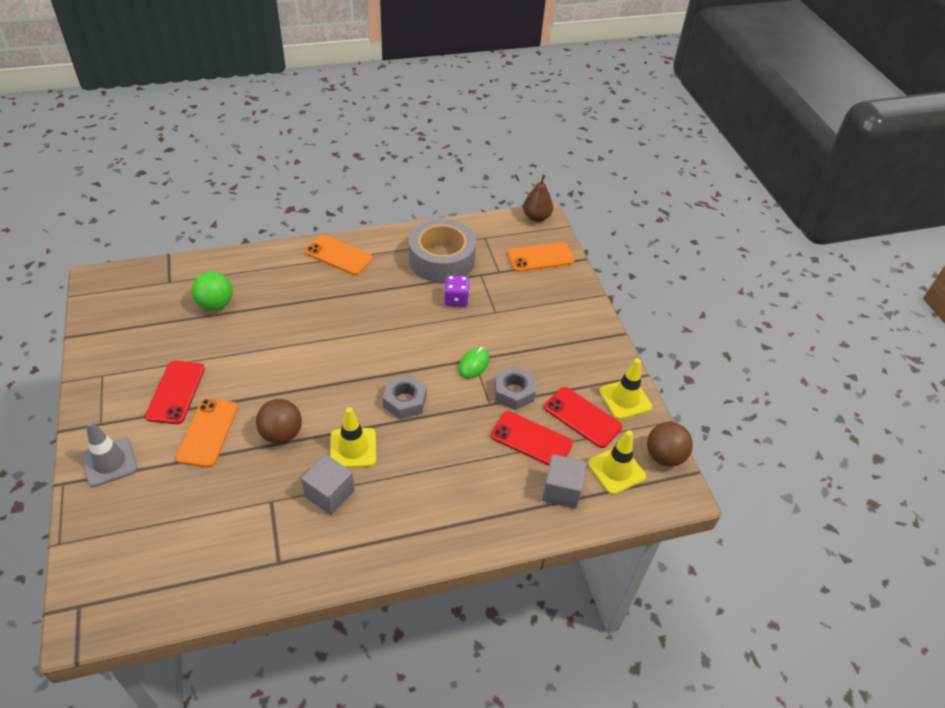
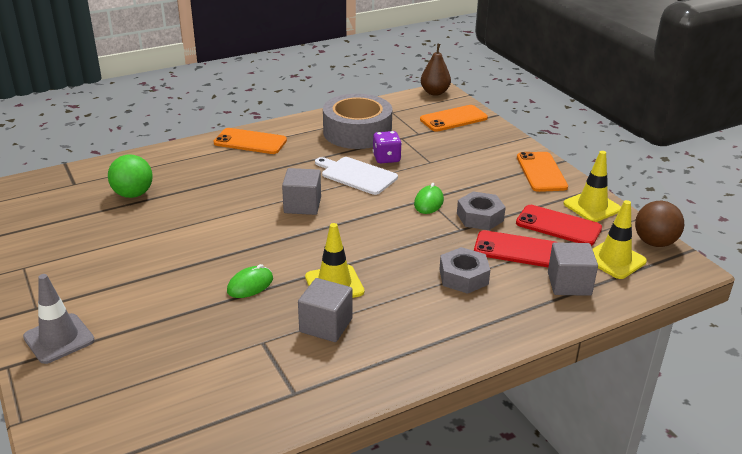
camera: 10 degrees left, 15 degrees down
(176, 392) = (116, 269): red phone -> none
(208, 432) = (165, 296): orange phone -> orange phone (541, 172)
(281, 434) = (250, 285): brown ball -> green mouse
(358, 346) = (302, 205): none -> grey cube
(405, 401) = (371, 240): grey nut -> grey nut (463, 277)
(421, 317) = (357, 175): none -> white cutting board

